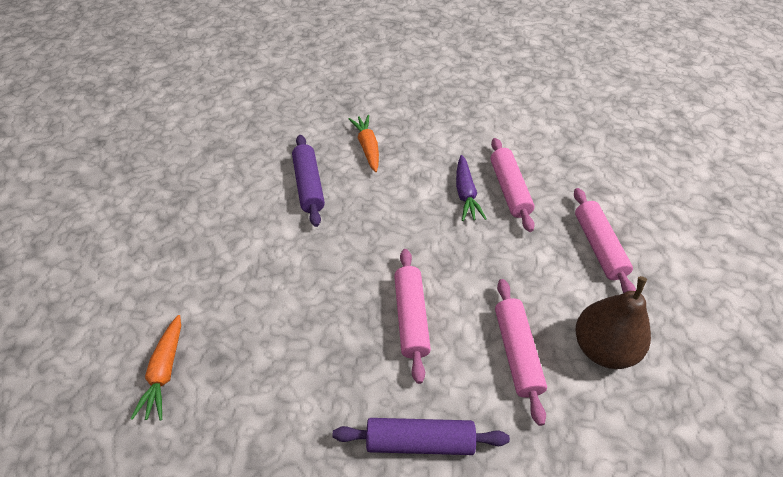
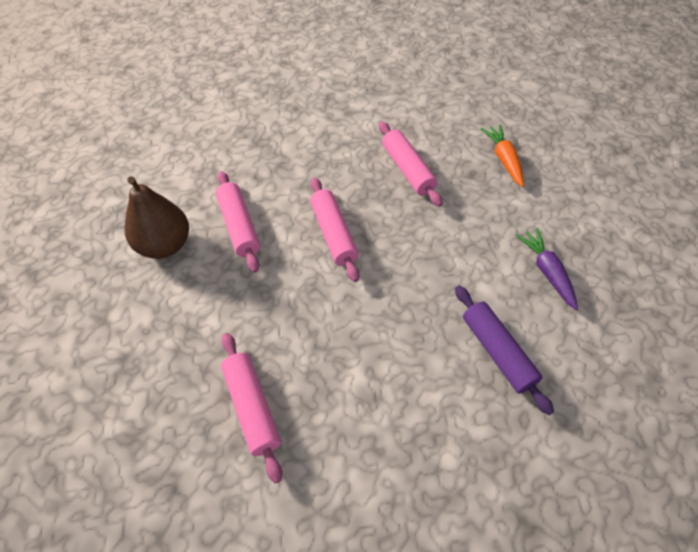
camera: 165 degrees right, 5 degrees up
(367, 147) = (456, 437): orange carrot -> none
(420, 441) = (305, 159): purple rolling pin -> none
(465, 194) = (306, 386): purple carrot -> purple carrot (547, 272)
(599, 247) = (149, 348): pink rolling pin -> pink rolling pin (407, 170)

